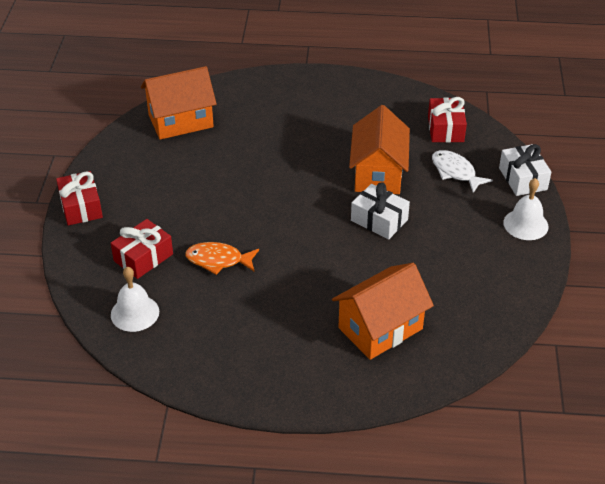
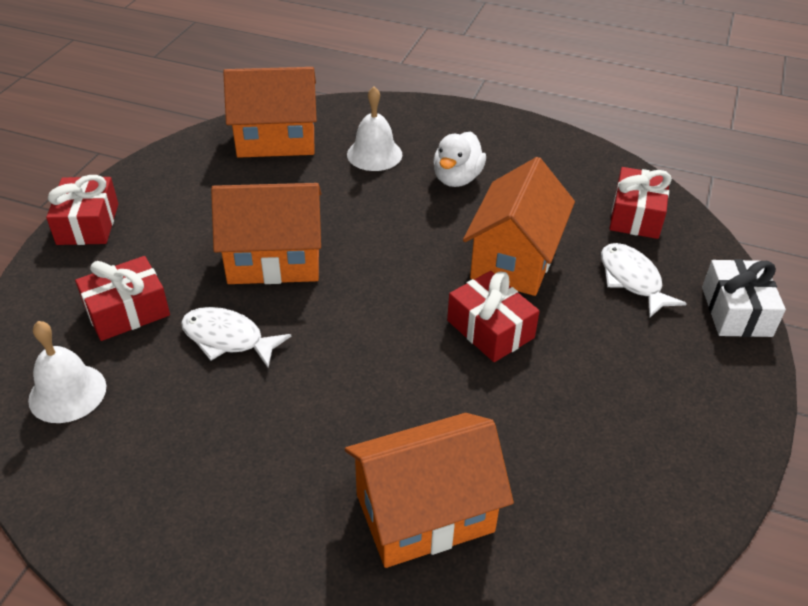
camera: 15 degrees right, 0 degrees up
(218, 260) = (228, 339): orange fish -> white fish
(222, 205) = (274, 260): none -> orange house
(319, 125) = (457, 178): none -> white duck
(379, 220) = (490, 329): white gift -> red gift
(525, 224) = (723, 385): white bell -> white bell (374, 154)

